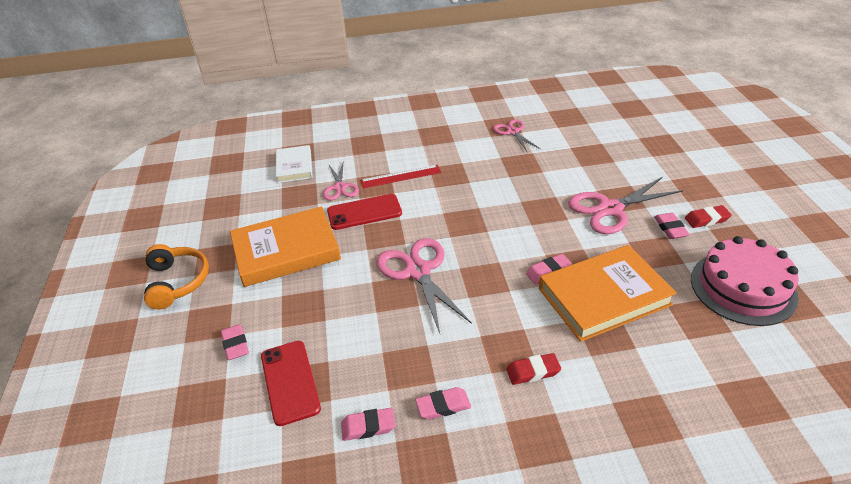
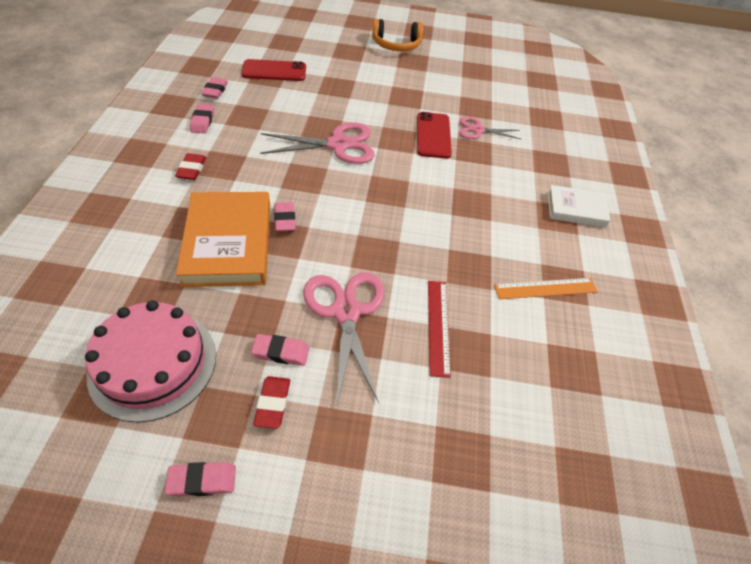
camera: 100 degrees right, 10 degrees up
(235, 344) = (321, 58): pink eraser -> pink eraser (202, 481)
(286, 251) = (403, 89): orange book -> none
(294, 167) = (522, 112): white book -> white book (576, 209)
(400, 176) = (481, 170): red ruler -> red ruler (438, 326)
(513, 132) = (545, 288): pink scissors -> orange ruler

